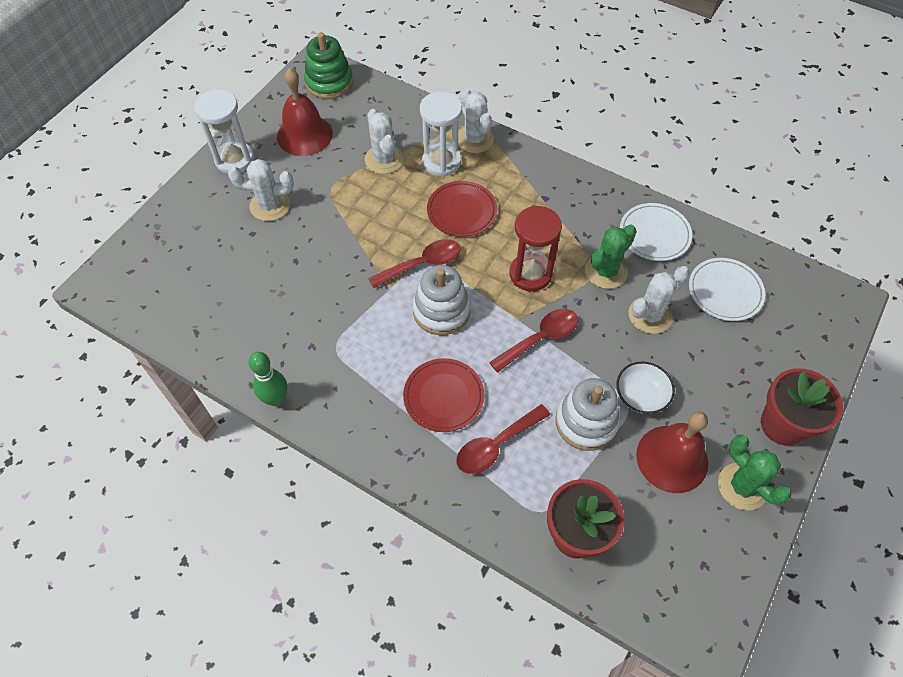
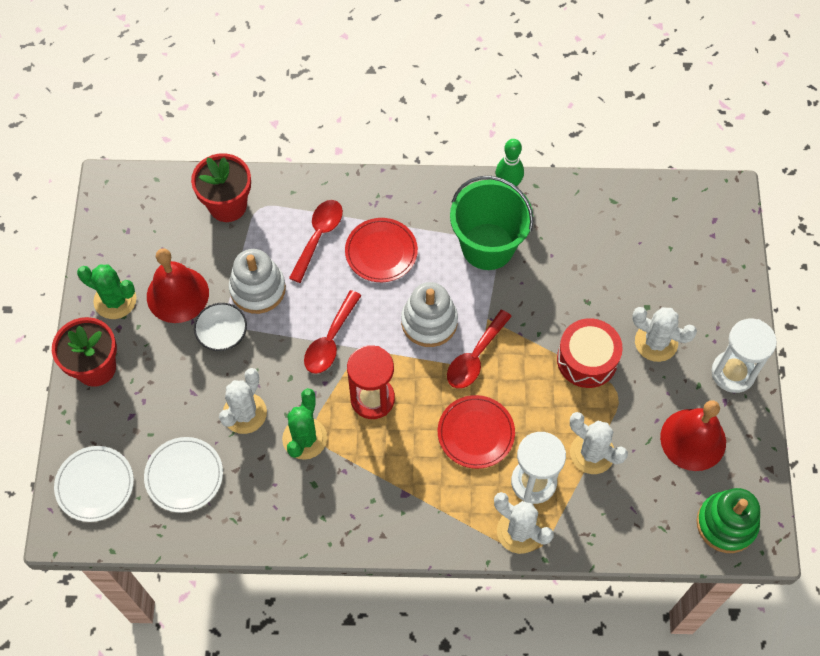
camera: 150 degrees right, 5 degrees up
(270, 205) = (656, 342): white cactus -> white cactus turned 60 degrees clockwise
(334, 219) = (587, 359): none -> red drum
(341, 350) = (487, 246): none -> green bucket
(654, 234) = (276, 507): white plate -> white plate (95, 485)

